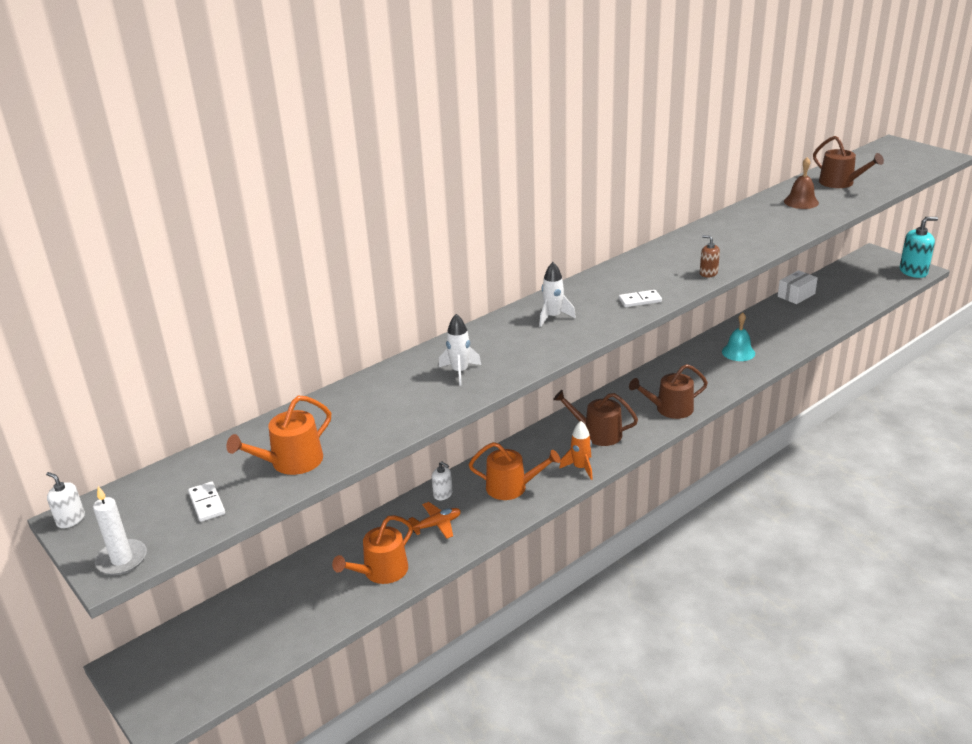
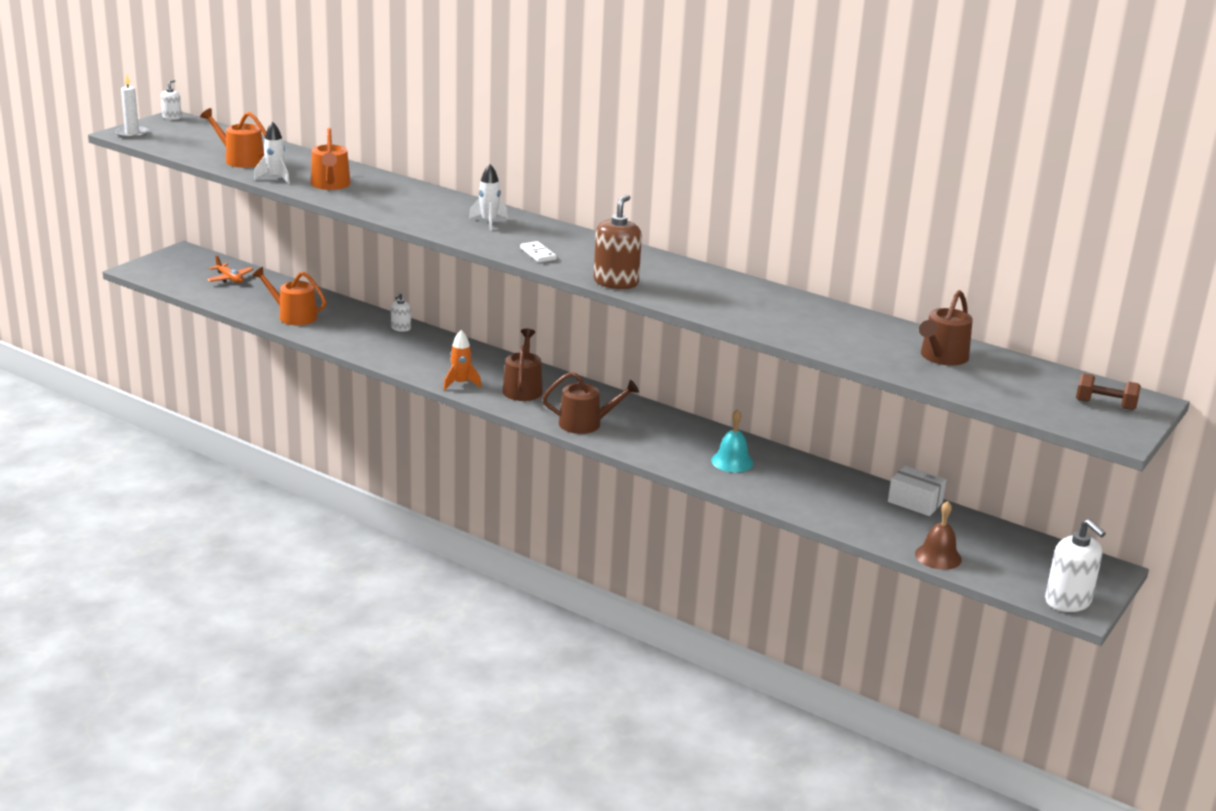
camera: 70 degrees right, 5 degrees down
(207, 503) = (190, 145): white domino -> none
(436, 525) = (357, 330): orange plane -> orange plane (230, 279)
(460, 372) = (378, 196): white rocket -> white rocket (275, 178)
(511, 487) = (420, 355): orange watering can -> orange watering can (330, 185)
(670, 409) = (585, 423): brown watering can -> brown watering can turned 120 degrees clockwise
(708, 273) = (616, 282): brown soap dispenser -> brown soap dispenser, size x1.90
(801, 202) = (854, 332): brown bell -> brown bell (938, 556)
(902, 153) = (1105, 405): none -> brown dumbbell
(913, 271) = (1068, 601): turquoise soap dispenser -> white soap dispenser

